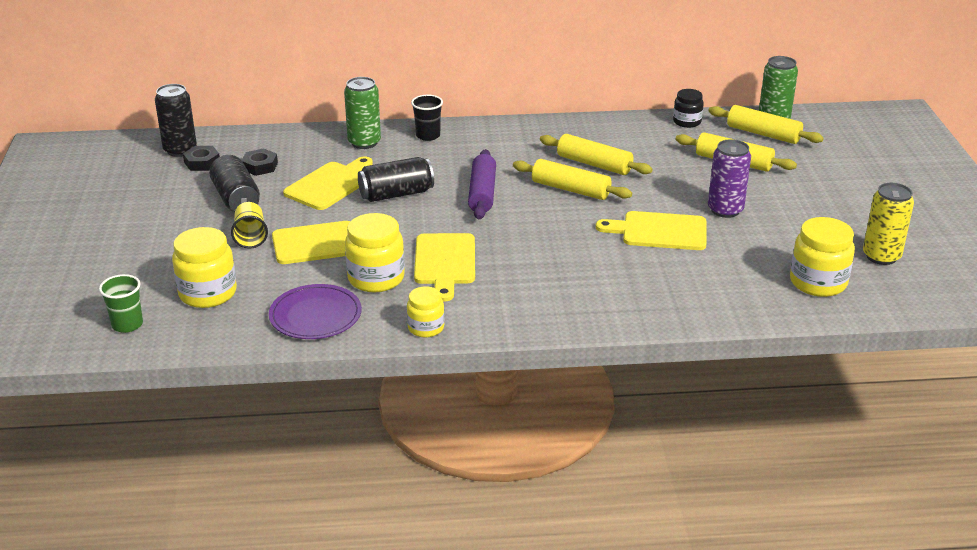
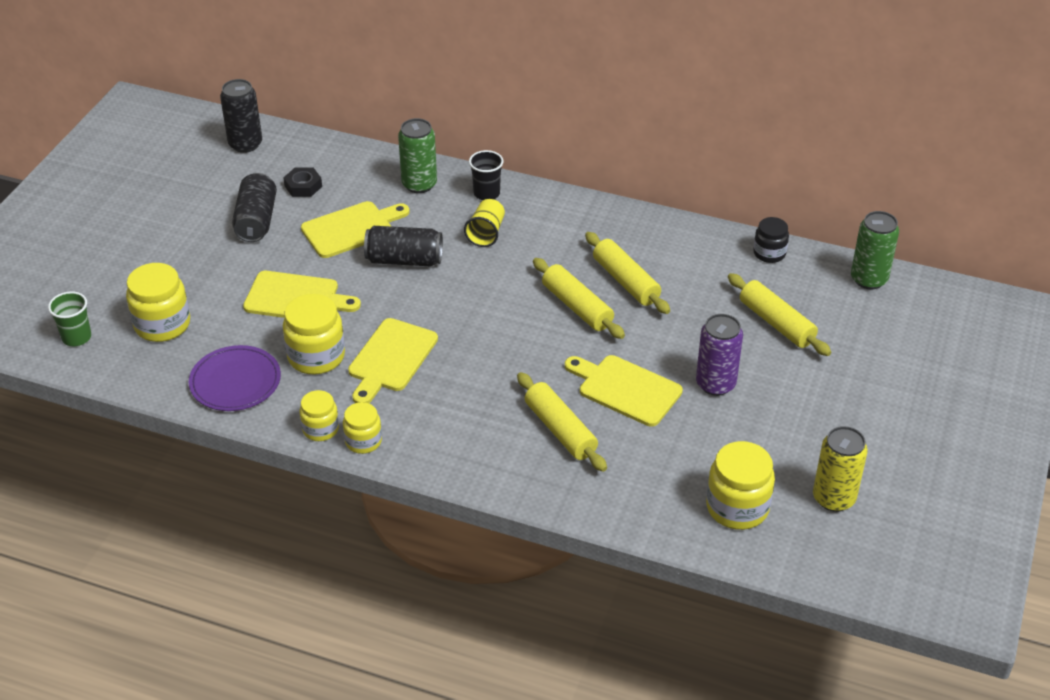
camera: 25 degrees right, 10 degrees up
(202, 162) = (255, 165): black nut -> none
(250, 236) = (240, 270): yellow cup -> yellow cup (486, 233)
(472, 325) = (363, 441): none -> yellow jar
(482, 193) = (486, 284): purple rolling pin -> none
(763, 134) = (841, 295): yellow rolling pin -> yellow rolling pin (560, 430)

